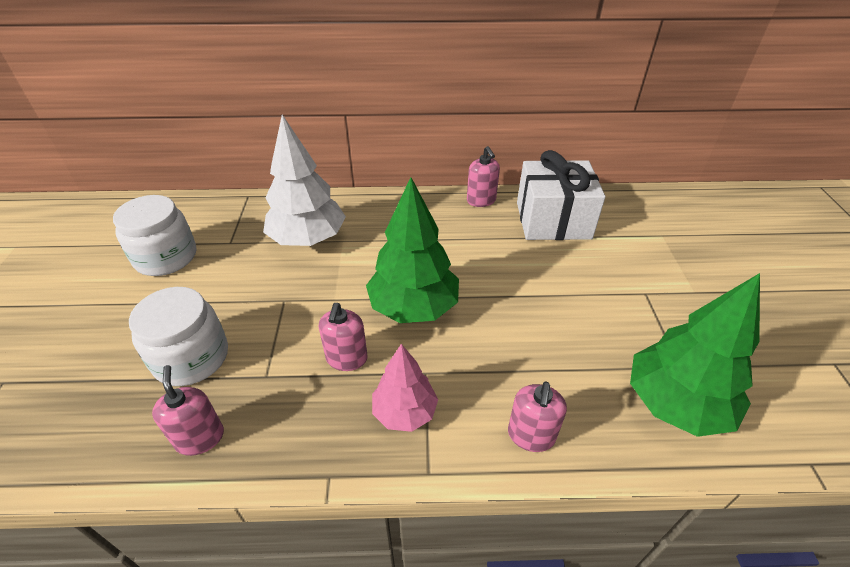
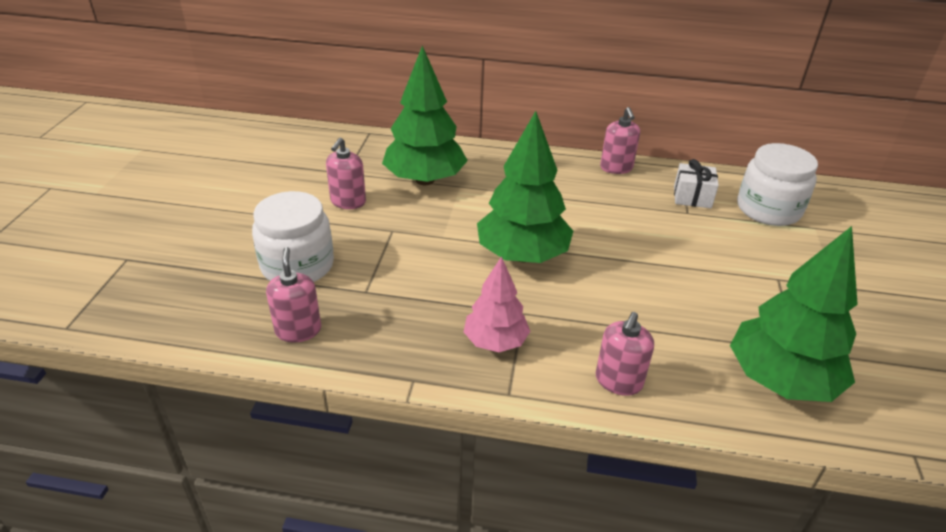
camera: 10 degrees right, 5 degrees down
(166, 257) = (282, 177): white jar -> white jar (768, 209)
(308, 239) = (425, 180): white tree -> green tree
(346, 358) = (446, 289): pink soap dispenser -> pink soap dispenser (348, 202)
(553, 220) = (692, 197): white gift -> white gift, size x0.49

